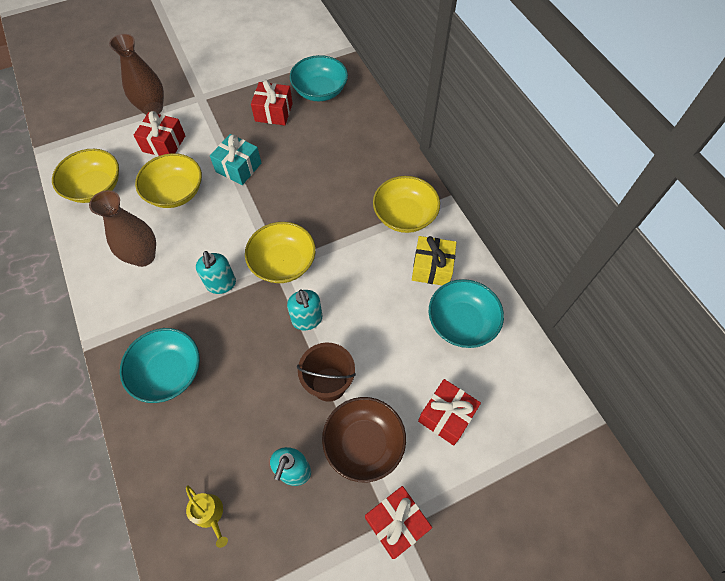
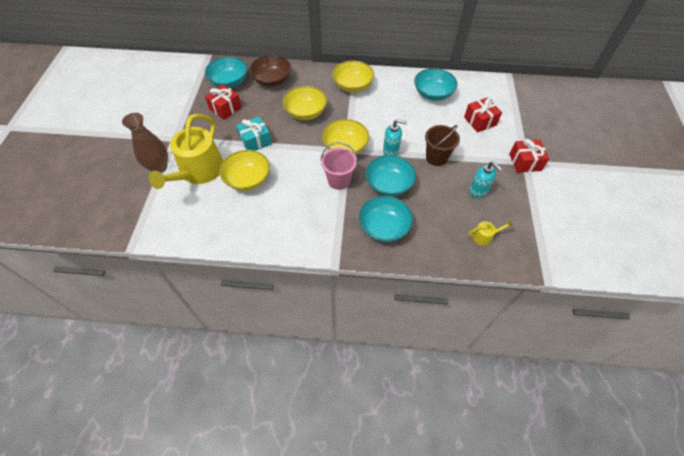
camera: 60 degrees left, 5 degrees down
(95, 187) = (203, 222): yellow bowl -> yellow bowl (305, 112)
(143, 256) = (287, 213): brown vase -> none
(164, 144) = (198, 171): red gift -> yellow watering can
(221, 284) = (339, 180): turquoise soap dispenser -> pink bucket
(244, 345) = (389, 184): none -> turquoise bowl
(364, 443) = (478, 157): brown bowl -> brown bowl (272, 80)
(432, 268) = (393, 90): yellow gift -> none

